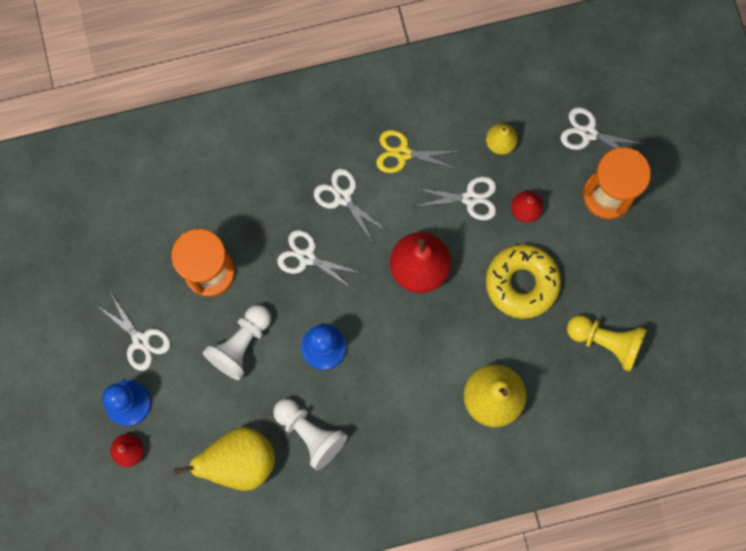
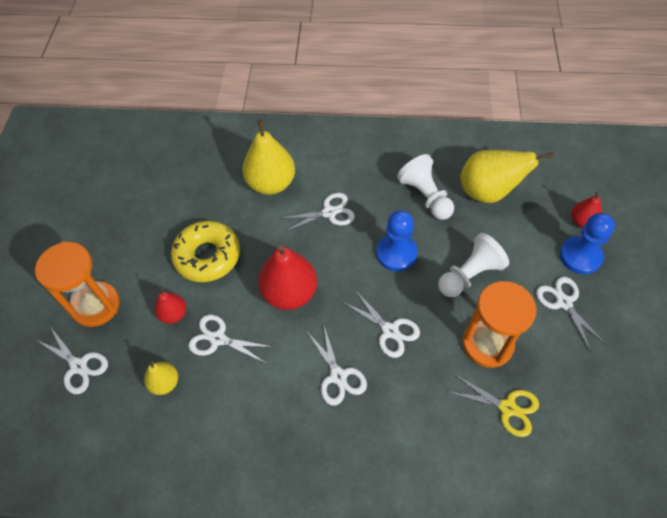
camera: 160 degrees left, 20 degrees down
(403, 153) = (263, 402): yellow scissors -> yellow scissors (507, 408)
(412, 378) = (329, 212): none -> white scissors
(606, 342) = (163, 197): yellow pawn -> none

